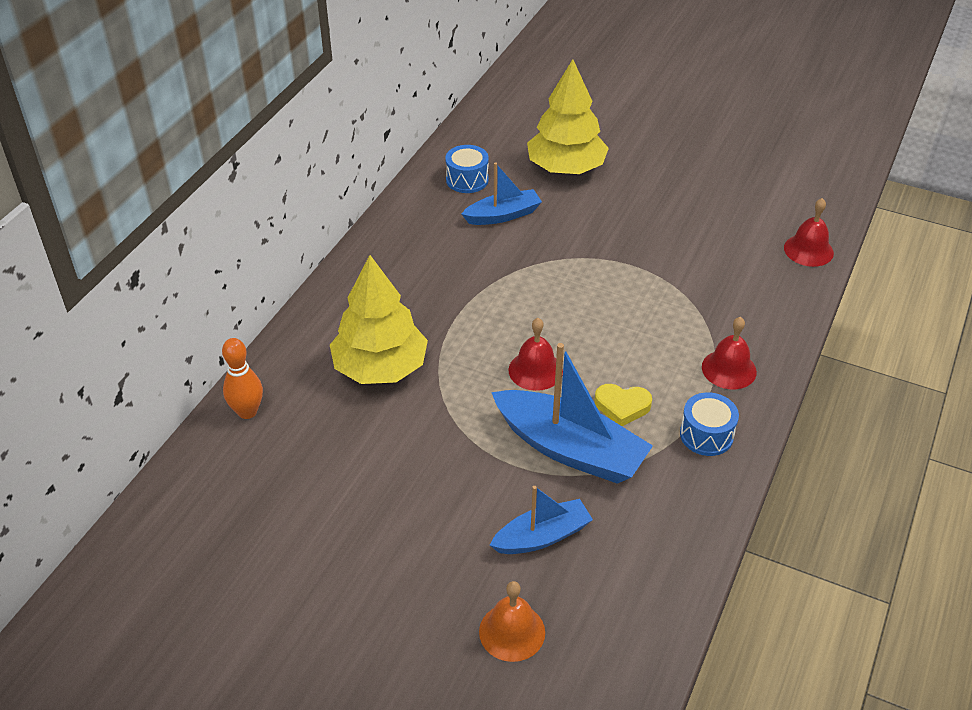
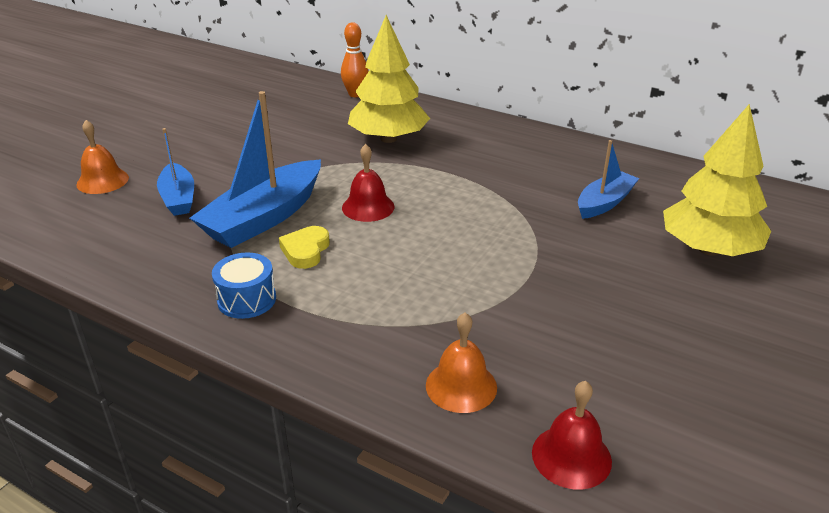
camera: 95 degrees right, 10 degrees down
(467, 180) = (662, 185): blue drum -> none
(503, 215) = (604, 203): blue boat -> blue boat turned 120 degrees counterclockwise
(729, 369) = (338, 331): red bell -> none
(765, 298) = (461, 386): none -> orange bell

